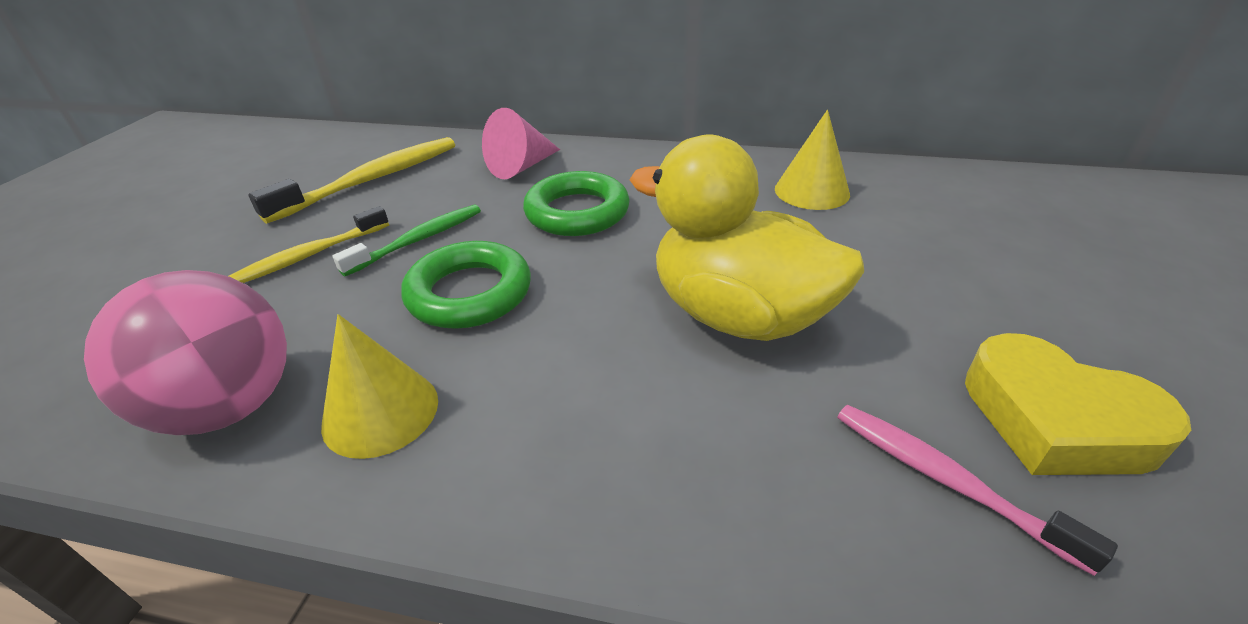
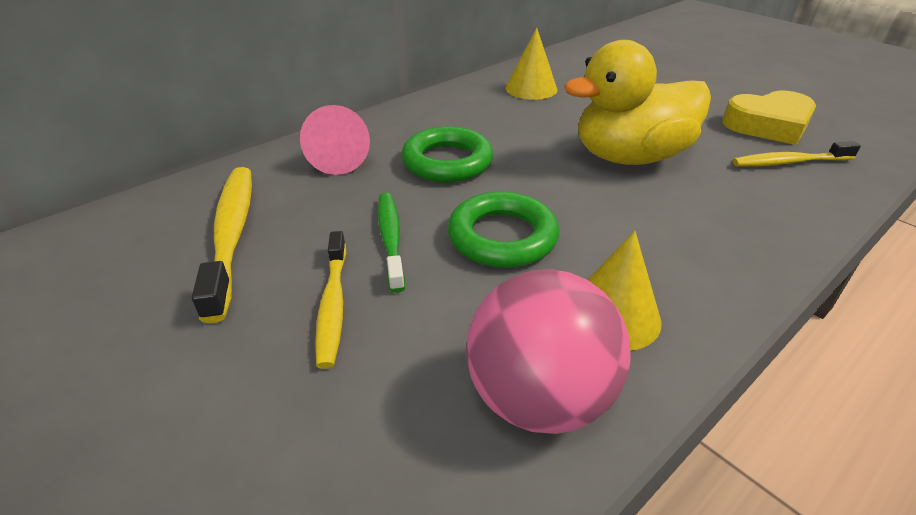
camera: 55 degrees left, 0 degrees up
(946, 480) = (789, 162): pink toothbrush -> yellow toothbrush

